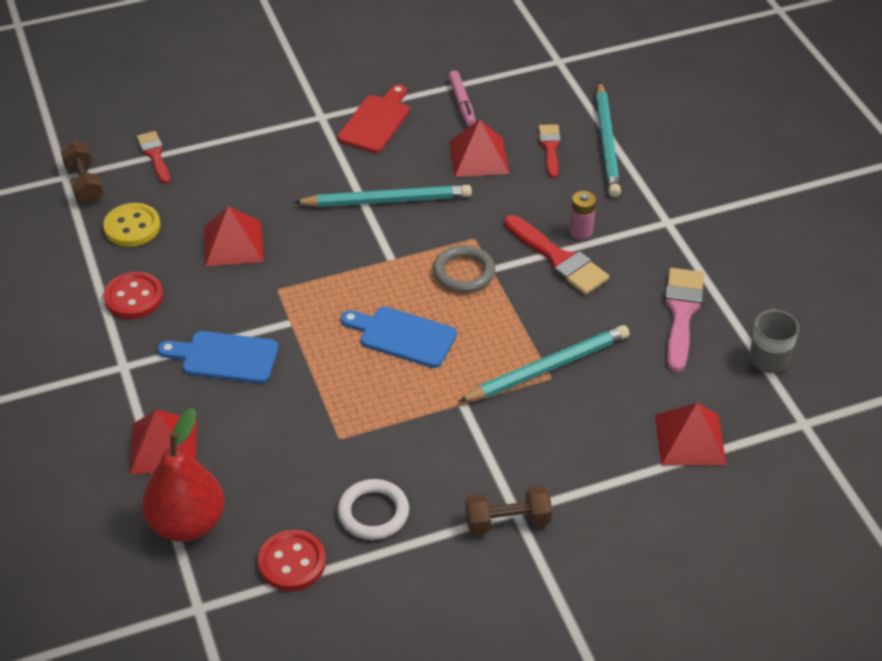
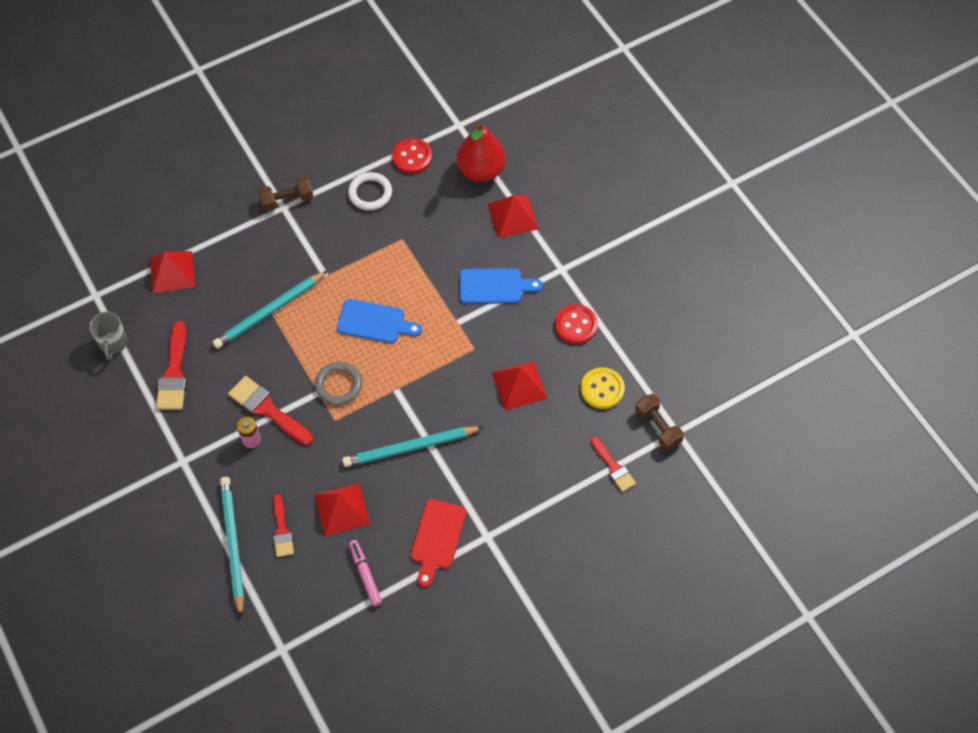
camera: 170 degrees right, 15 degrees up
(681, 313) = (174, 373): pink brush -> red brush

